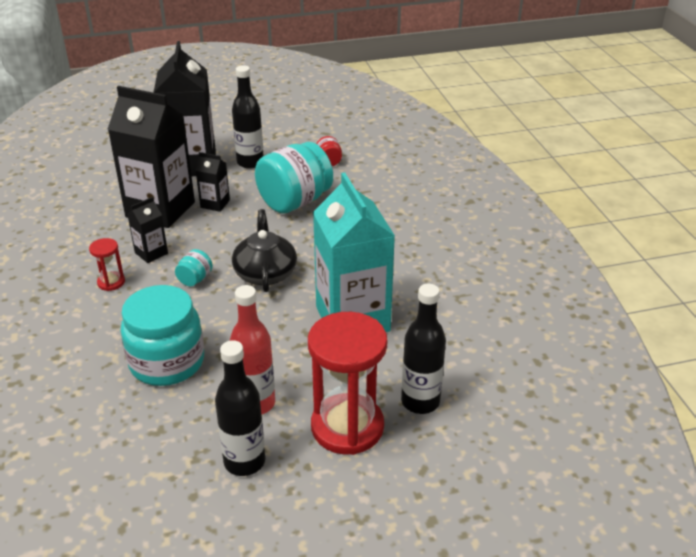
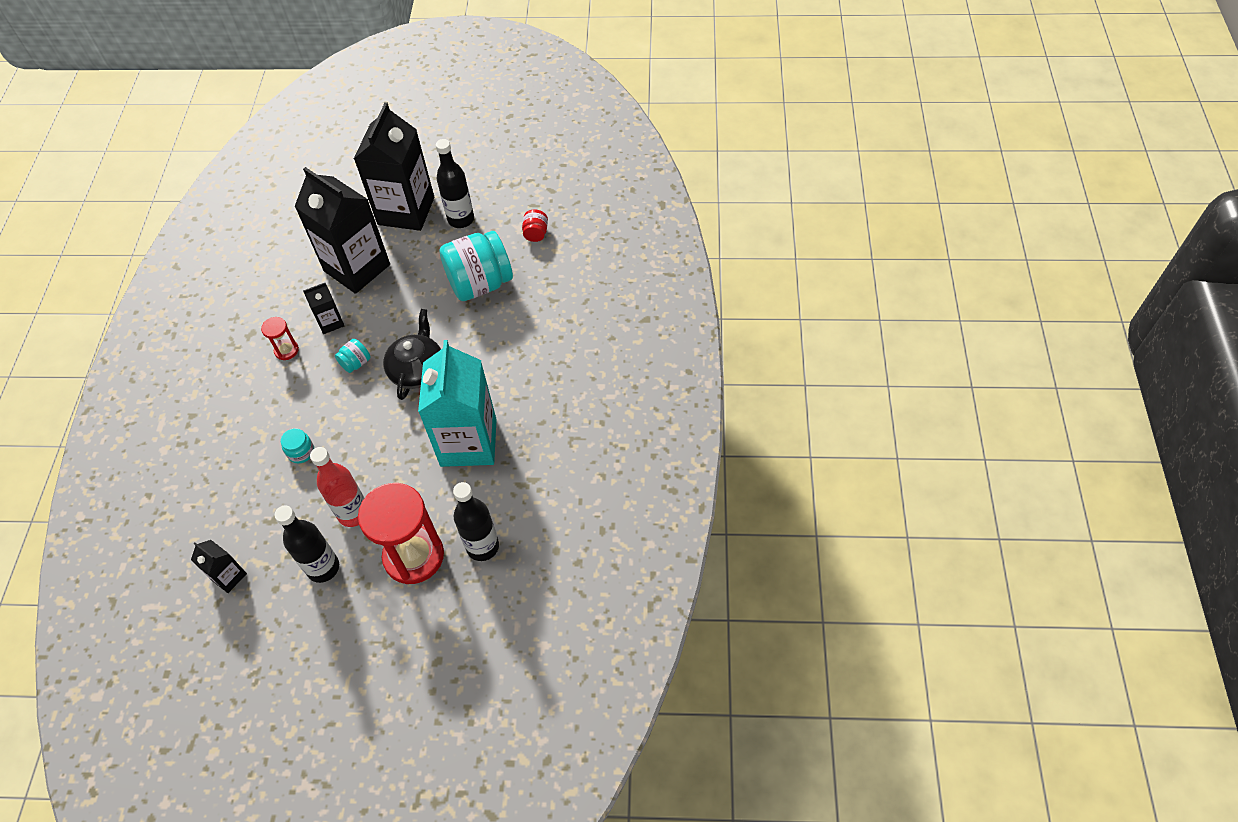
camera: 20 degrees right, 20 degrees up
(167, 362) = (301, 452): turquoise jar -> turquoise jar, size x0.43
(215, 204) = (407, 270): black carton -> black carton (228, 576)

